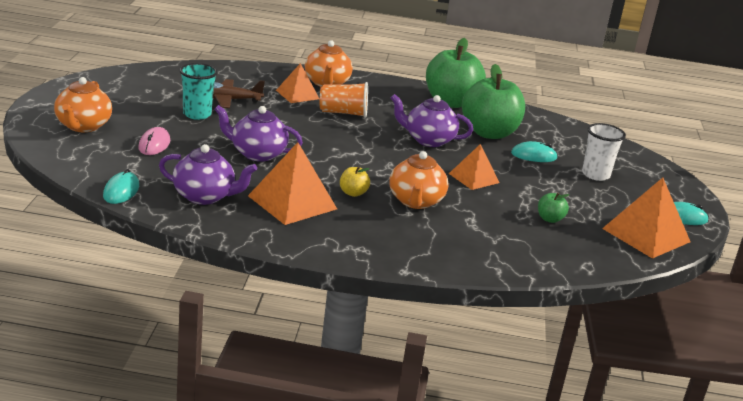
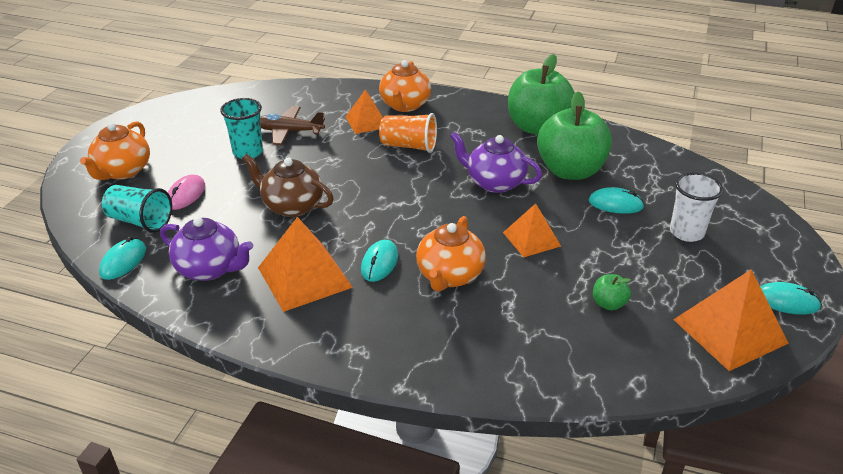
camera: 15 degrees right, 10 degrees up
(121, 163) = (140, 221): none -> turquoise cup
(257, 154) = (292, 206): purple teapot -> brown teapot
(353, 193) = (379, 263): yellow apple -> turquoise mouse

